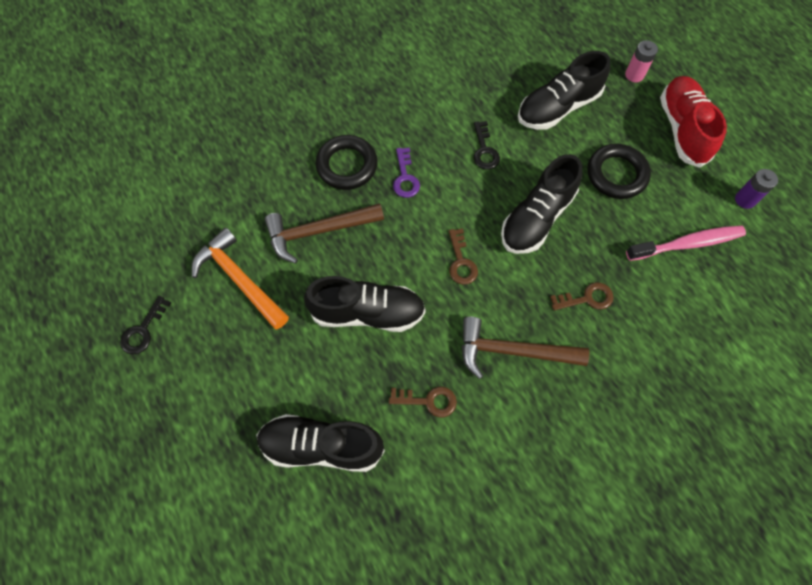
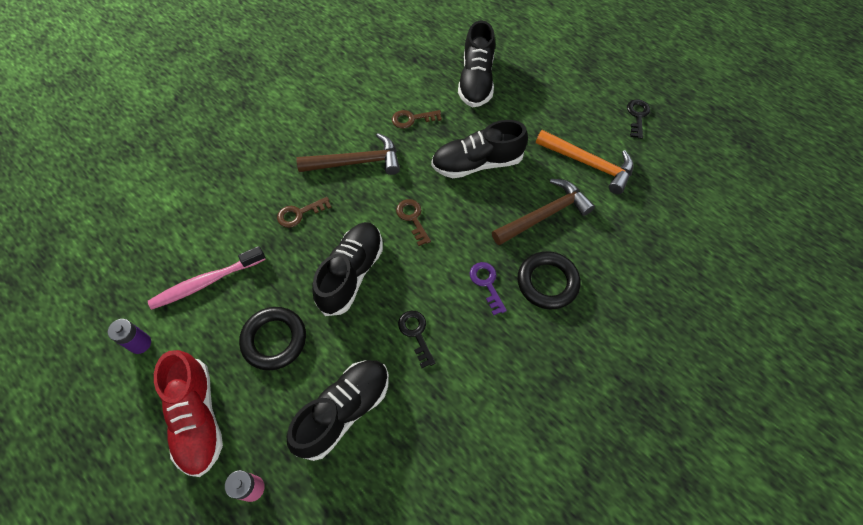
camera: 165 degrees right, 5 degrees down
(321, 446) = (476, 81): black shoe -> black shoe turned 105 degrees clockwise

